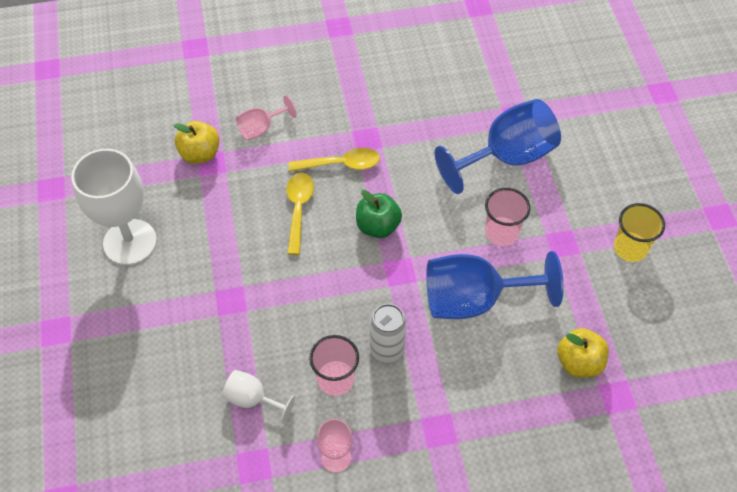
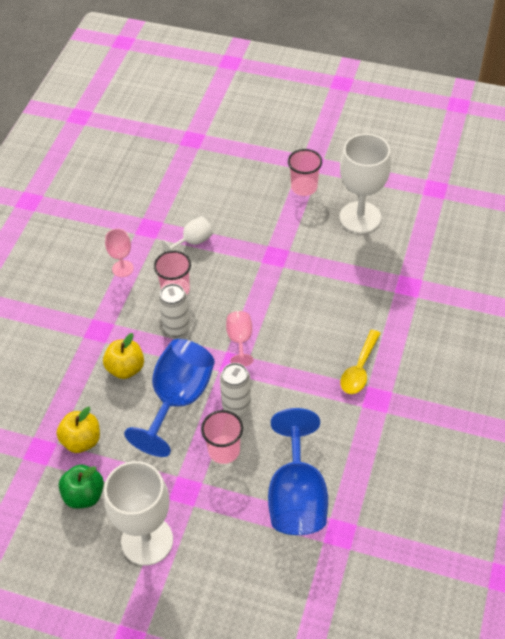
camera: 120 degrees right, 5 degrees down
(103, 319) = (304, 187): none -> pink cup
(200, 154) = (422, 281): yellow apple -> yellow apple (125, 368)
(261, 128) = (428, 330): pink goblet -> pink goblet (240, 340)
(298, 209) = (330, 323): yellow spoon -> none
(378, 226) = (283, 367): green apple -> green apple (84, 495)
(447, 245) = (236, 406): none -> white can
(630, 248) = (147, 540): yellow cup -> white goblet

